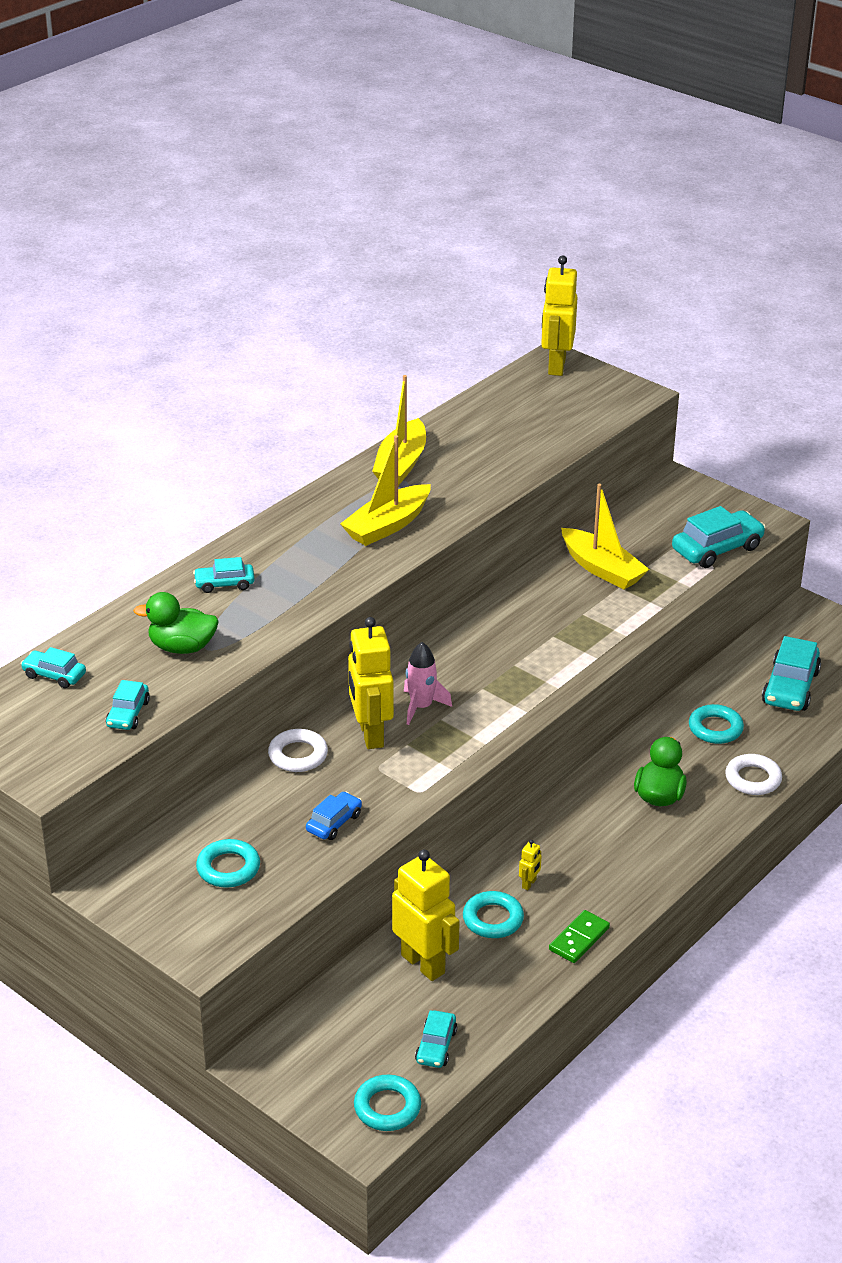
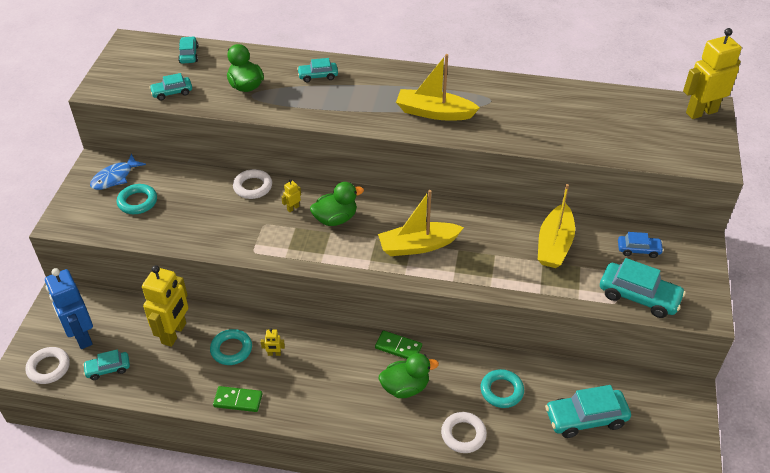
camera: 60 degrees right, 10 degrees up
(154, 877) = (115, 177): none -> blue fish
(224, 584) = (318, 76): turquoise car -> turquoise car turned 60 degrees counterclockwise
(334, 822) = (202, 227): blue car -> blue car (638, 250)
(354, 1058) = (81, 336): none -> blue robot
(370, 734) = (293, 208): yellow robot -> yellow robot, size x0.40
(387, 1107) = (49, 368): turquoise ring -> white ring
(401, 464) = (506, 92): yellow boat -> yellow boat (418, 246)
(421, 707) = (335, 219): pink rocket -> green duck
(597, 779) = (398, 347): none -> green domino

